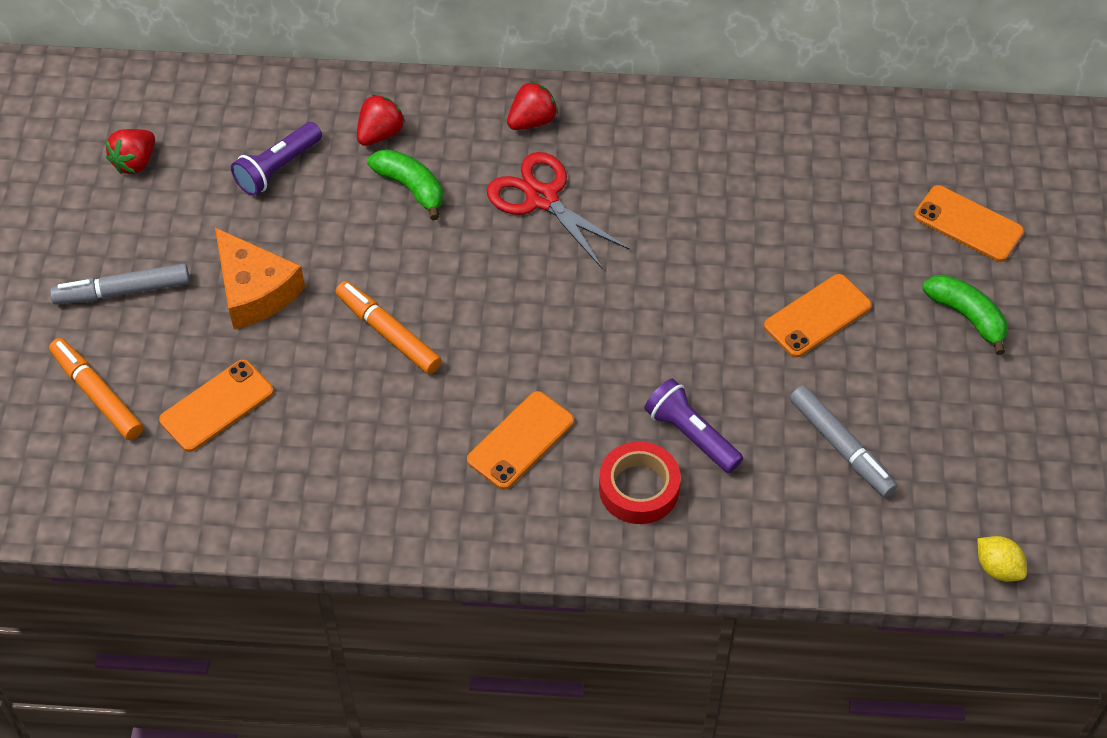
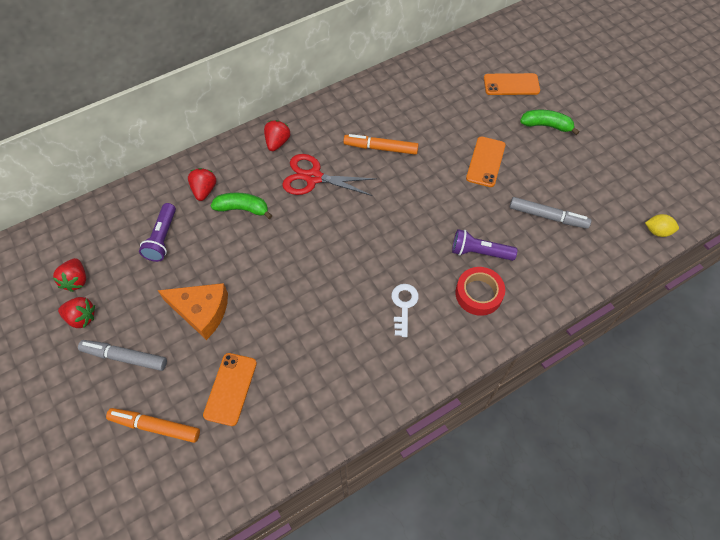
camera: 35 degrees left, 5 degrees up
(108, 213) = (81, 317): none -> red strawberry
(123, 291) = (125, 357): grey marker -> grey marker turned 60 degrees clockwise
(388, 333) = (292, 291): orange marker -> orange marker (380, 148)
(521, 440) = (404, 305): orange phone -> white key

